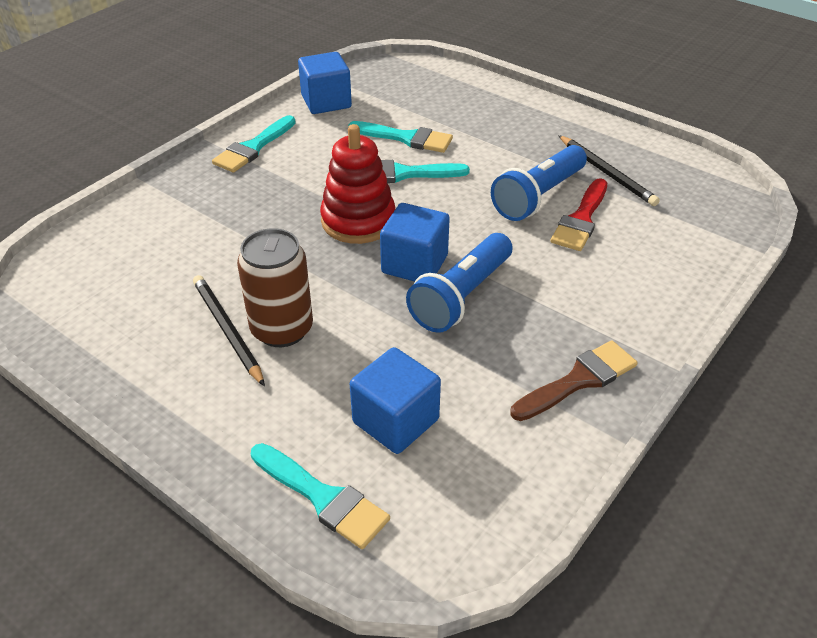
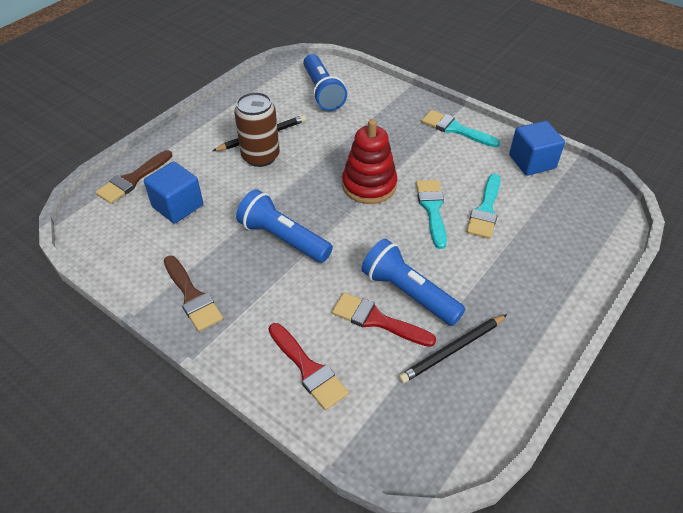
camera: 90 degrees right, 5 degrees up
(125, 265) = (322, 92): none -> blue flashlight
(323, 498) = (132, 179): turquoise brush -> brown brush
(414, 264) = (319, 215): blue cube -> none
(660, 269) = (308, 369): none -> red brush

